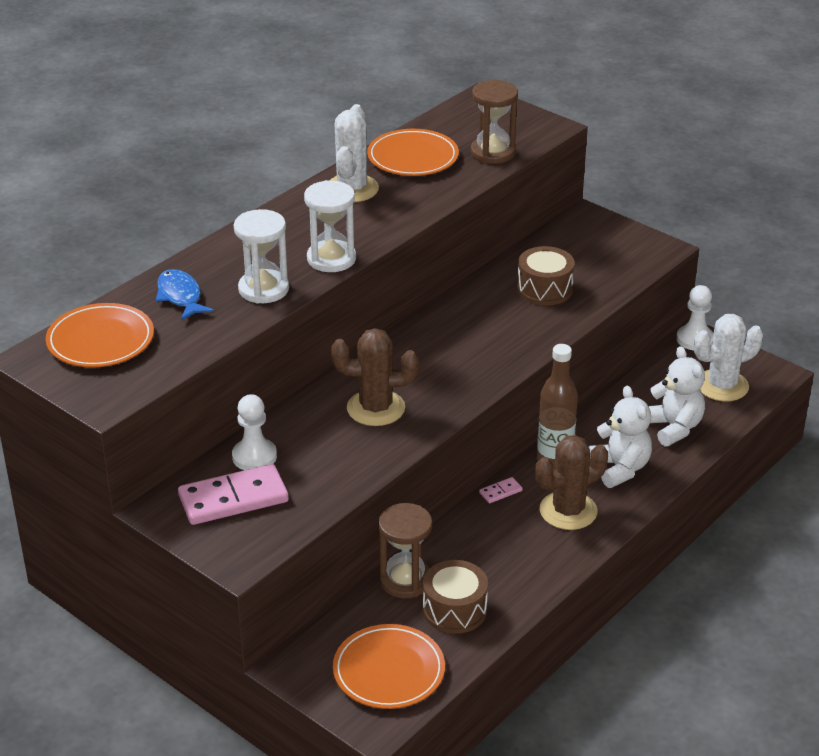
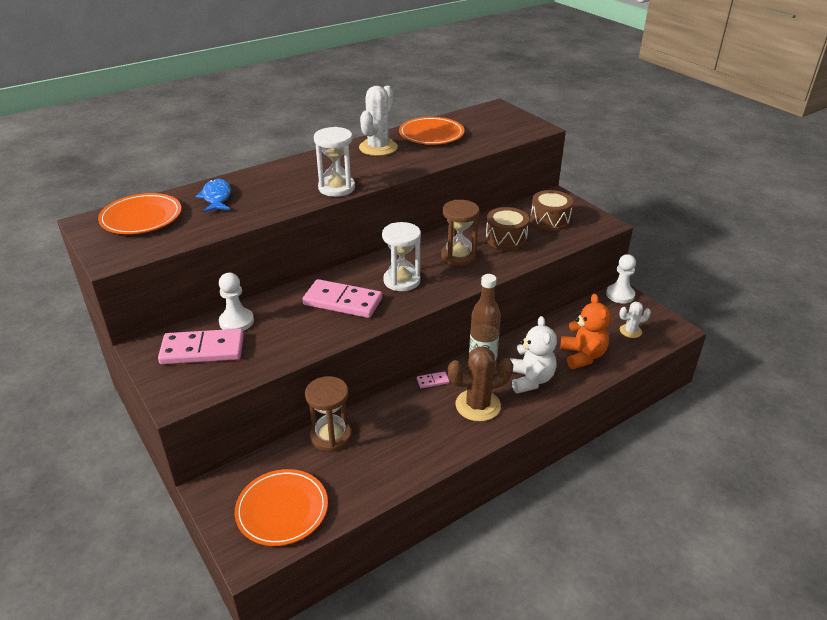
camera: 15 degrees right, 0 degrees up
(263, 289) = (276, 201): white hourglass -> white hourglass (402, 281)
(376, 408) = (342, 301): brown cactus -> pink domino
(454, 610) = (356, 468): brown drum -> brown drum (549, 220)
(492, 153) = (489, 138): brown hourglass -> brown hourglass (458, 256)
(673, 428) = (583, 356): white teddy bear -> orange teddy bear
(722, 386) = (630, 331): white cactus -> white cactus, size x0.55

